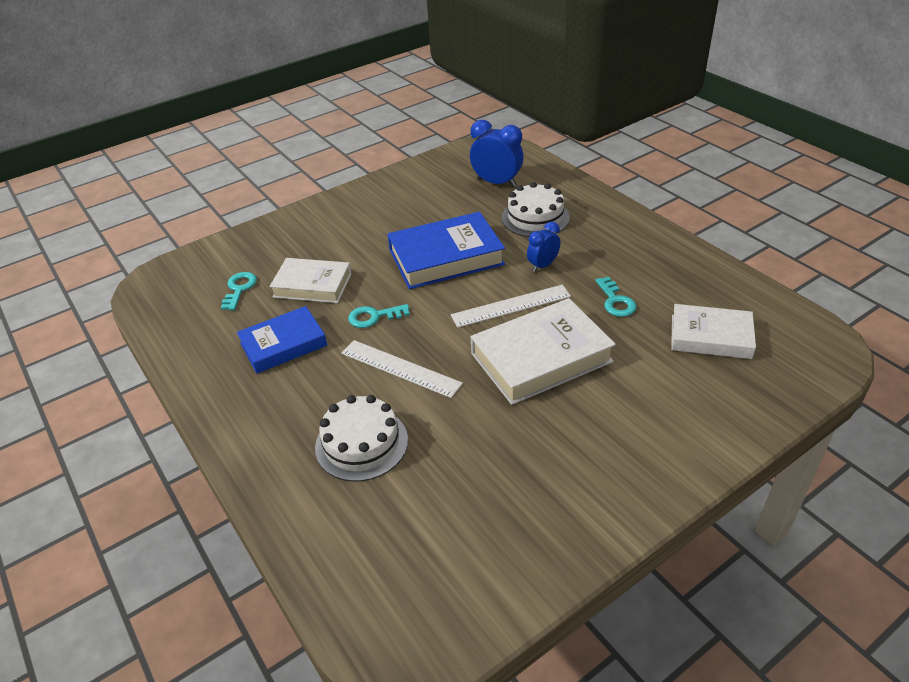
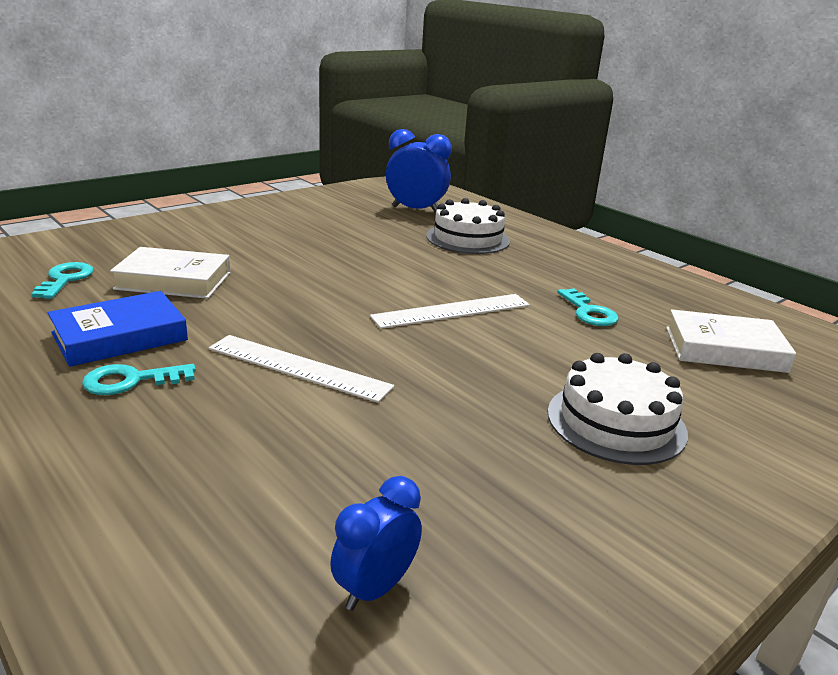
camera: 10 degrees left, 15 degrees down
(361, 443) = (233, 455): white cake -> white cake (616, 422)
(374, 317) = (260, 314): turquoise key -> turquoise key (131, 381)
(446, 257) = (359, 264): blue book -> none
(541, 357) = (504, 362): white book -> none
(543, 265) = (486, 277): blue clock -> blue clock (375, 588)

